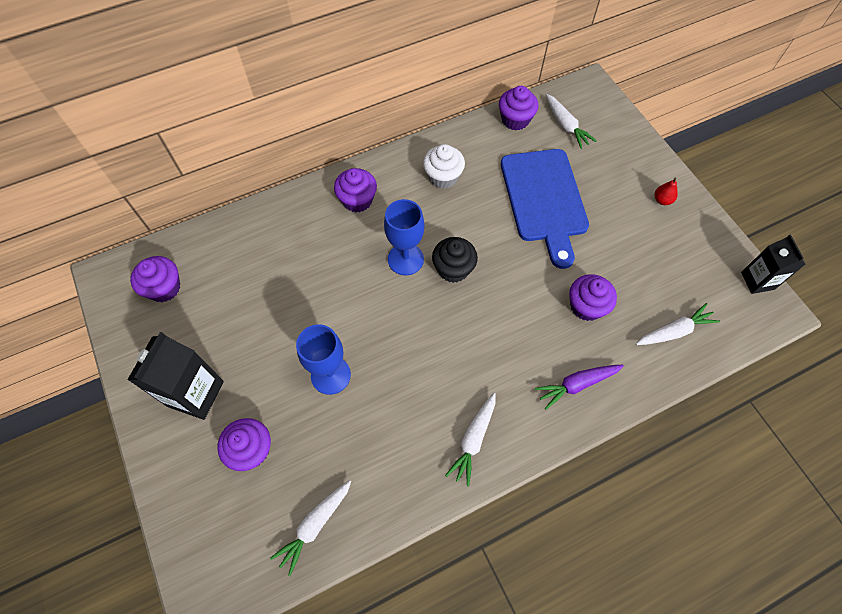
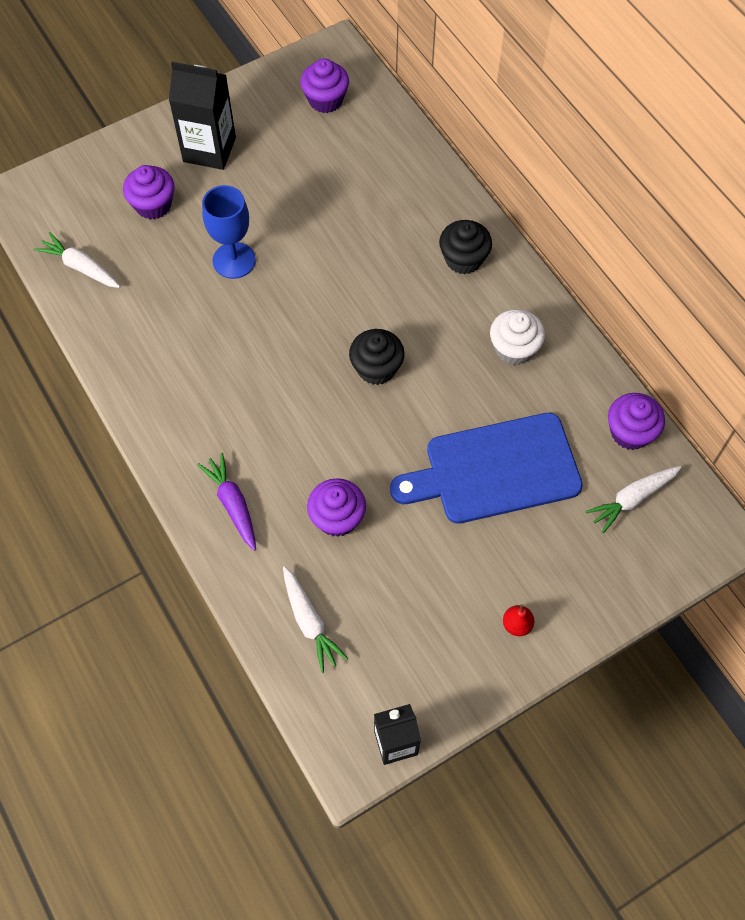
camera: 85 degrees right, 0 degrees up
(357, 200) = (463, 259): purple cupcake -> black cupcake
(405, 259) = (385, 317): blue goblet -> none
(473, 440) = (165, 399): white carrot -> none

